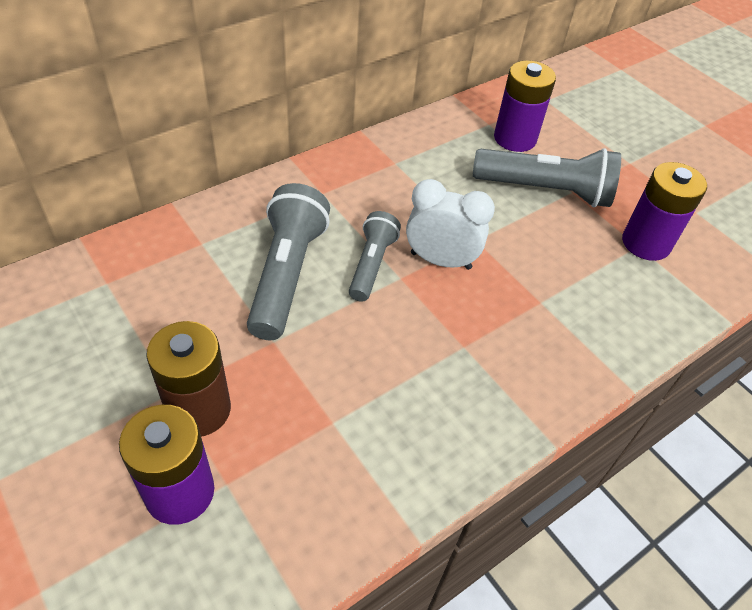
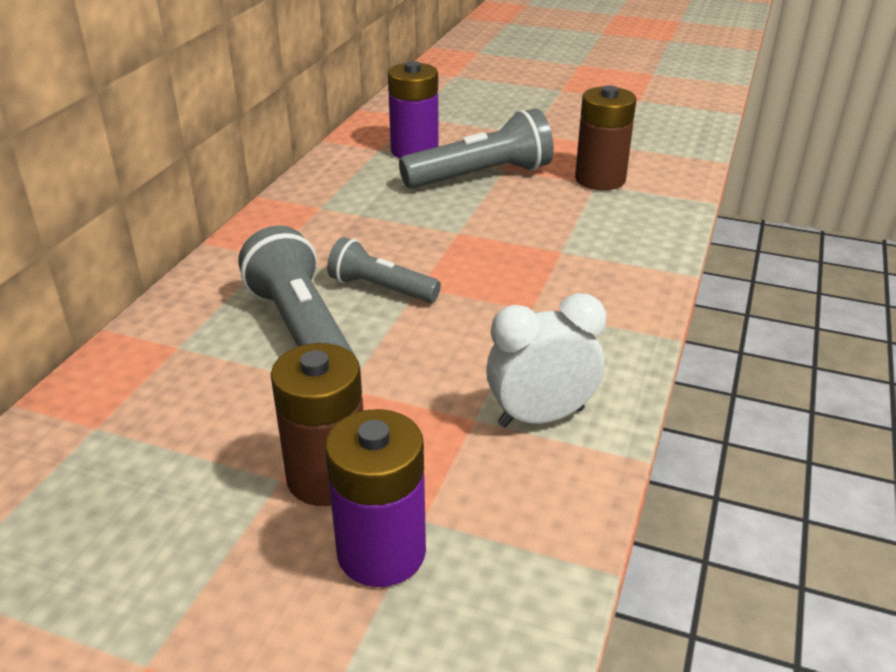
camera: 30 degrees left, 15 degrees down
(371, 265) = (381, 288): grey flashlight -> grey flashlight turned 45 degrees counterclockwise
(441, 260) = (443, 259): white clock -> white clock (541, 417)
(646, 243) = (600, 179): purple battery -> brown battery

